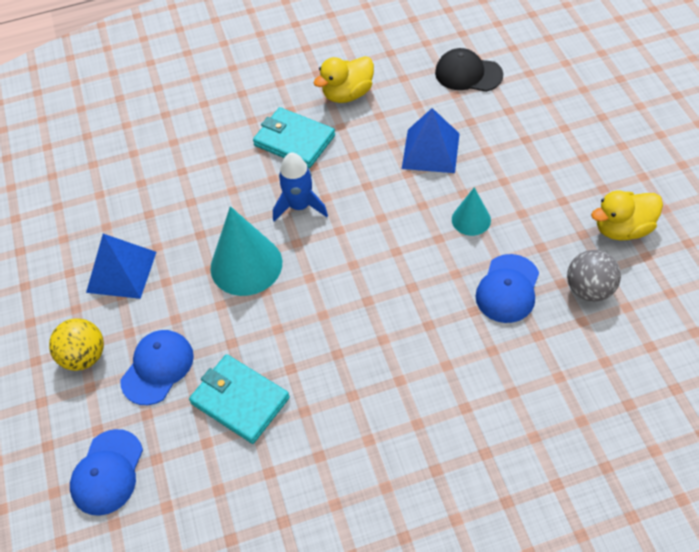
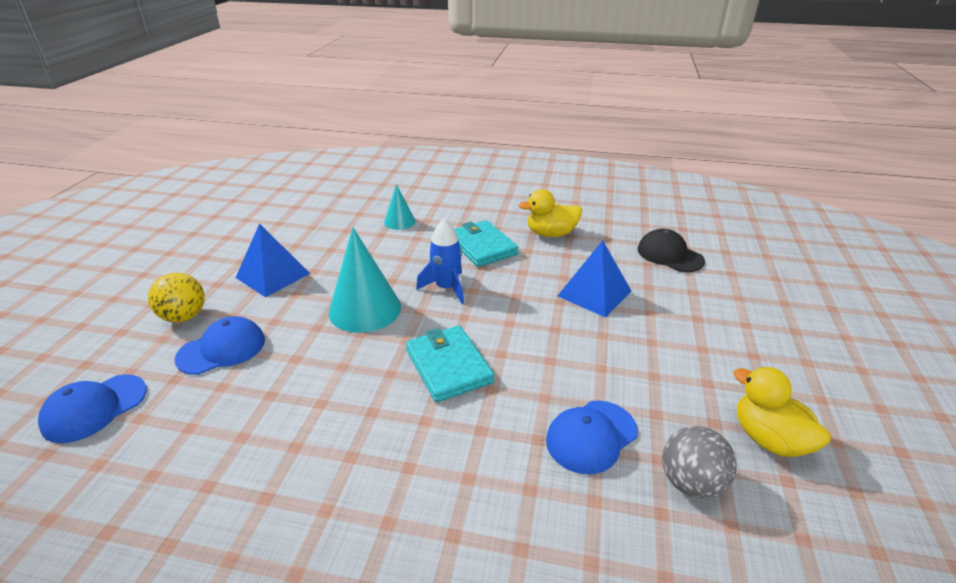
camera: 25 degrees right, 20 degrees down
(240, 400) = (253, 407): turquoise wallet -> turquoise wallet (448, 366)
(471, 219) = (595, 359): turquoise cone -> turquoise cone (399, 221)
(622, 229) = (768, 439): yellow duck -> yellow duck turned 45 degrees clockwise

